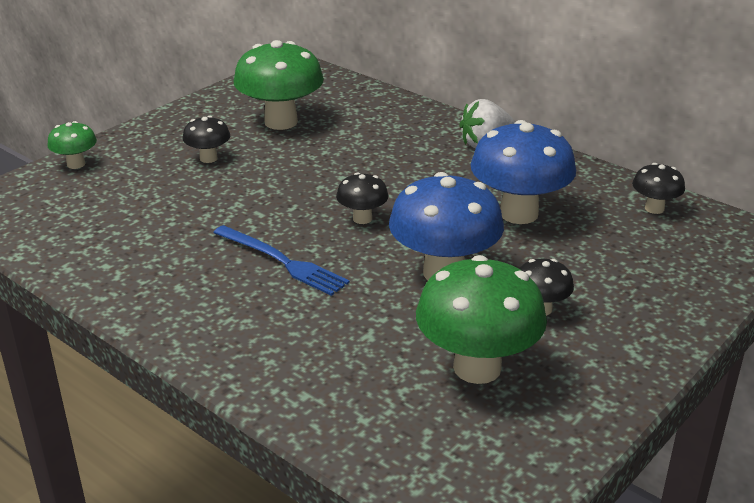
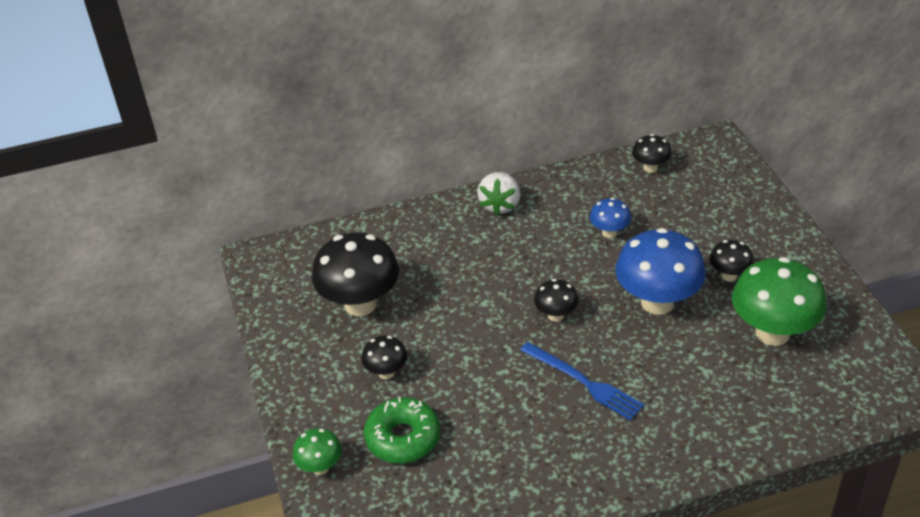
camera: 55 degrees left, 10 degrees up
(135, 190) = (403, 438): none -> green donut
(281, 122) = (360, 304): green mushroom -> black mushroom
(282, 261) = (584, 382): blue fork -> blue fork turned 60 degrees clockwise
(518, 213) = (609, 233): blue mushroom -> blue mushroom, size x0.50

